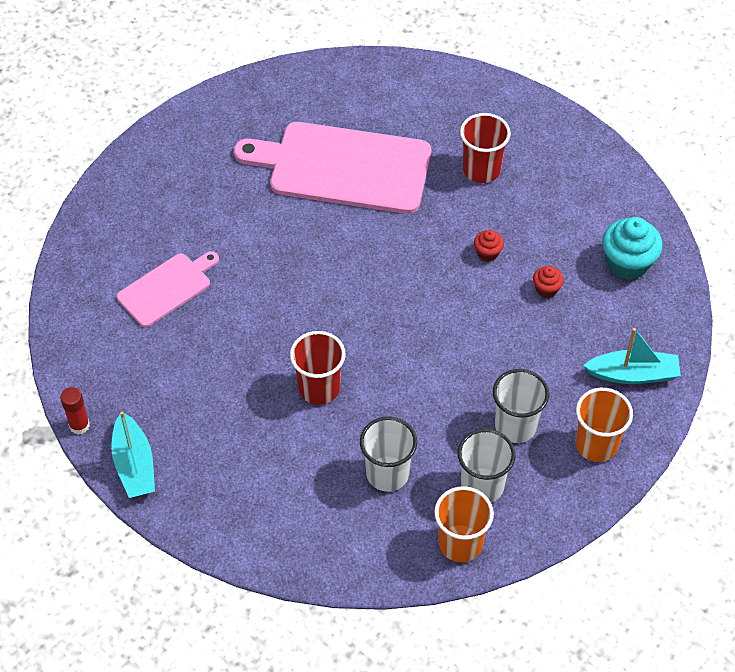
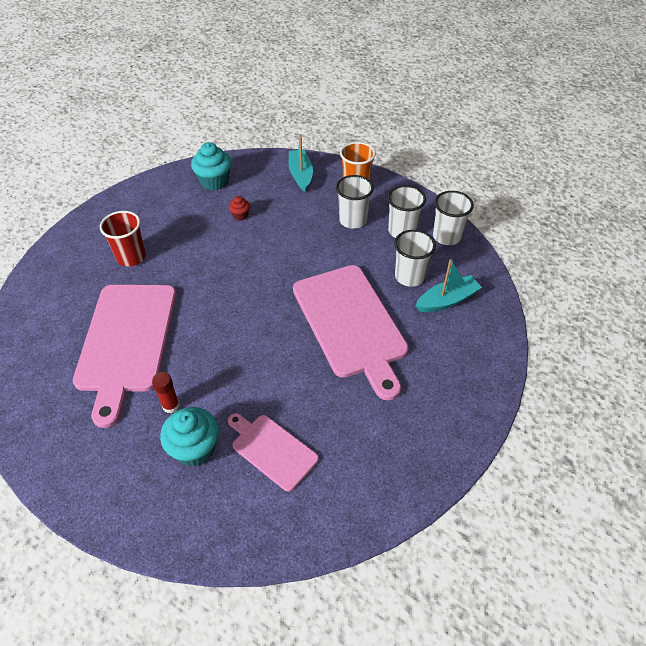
camera: 100 degrees left, 5 degrees down
(79, 425) = (435, 487): red glue stick -> red glue stick (171, 406)
(134, 465) = (458, 434): turquoise boat -> turquoise boat (447, 300)
(188, 224) = (195, 449): none -> turquoise cupcake
(319, 388) = (350, 324): red cup -> pink cutting board
(460, 543) = (446, 236): orange cup -> white cup
(487, 253) = (211, 246): red cupcake -> none

